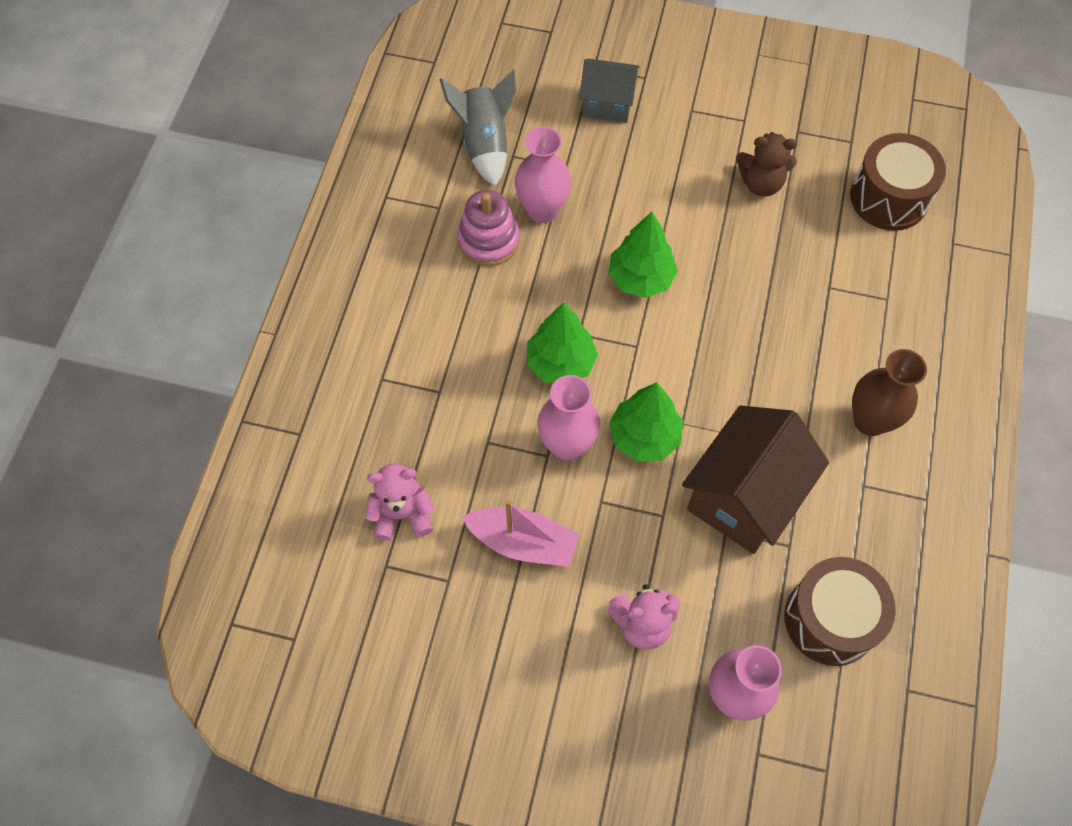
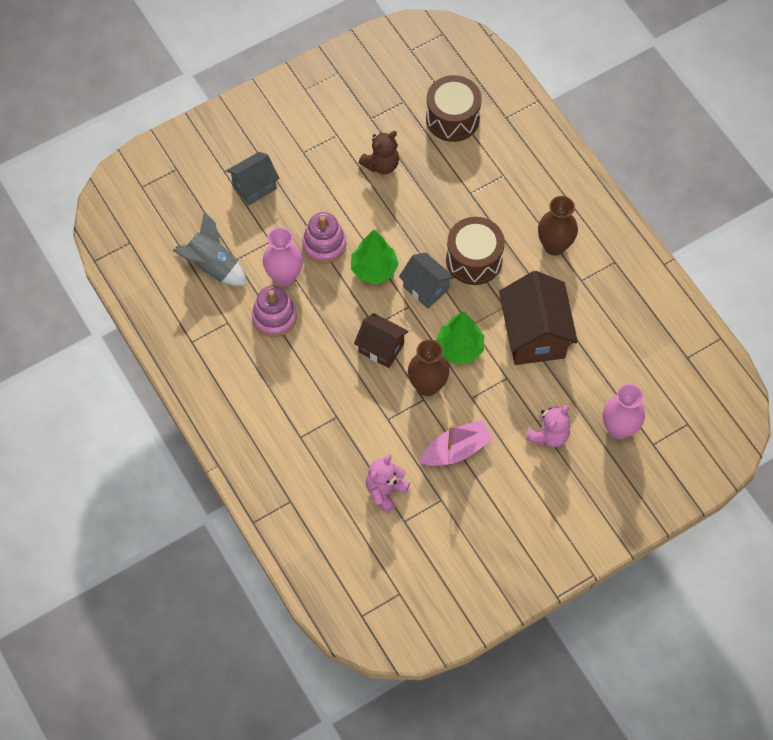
camera: 45 degrees left, 0 degrees up
(560, 363) = (381, 348): green tree -> brown house
(567, 445) = (427, 385): pink vase -> brown vase
(616, 213) = (324, 244): none -> pink stacking toy
(674, 343) = (425, 288): none -> grey house
(830, 619) = (626, 356): brown drum -> brown drum (474, 260)

